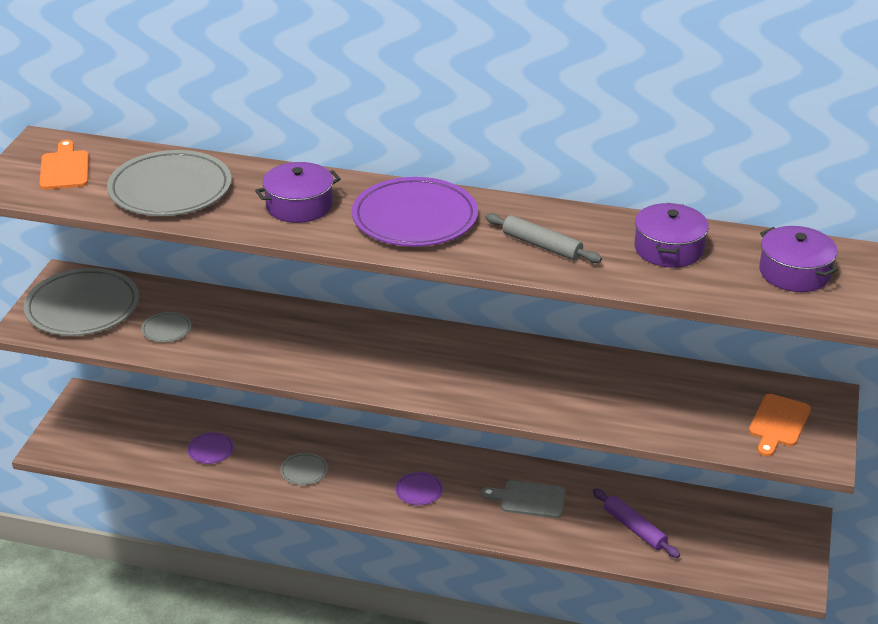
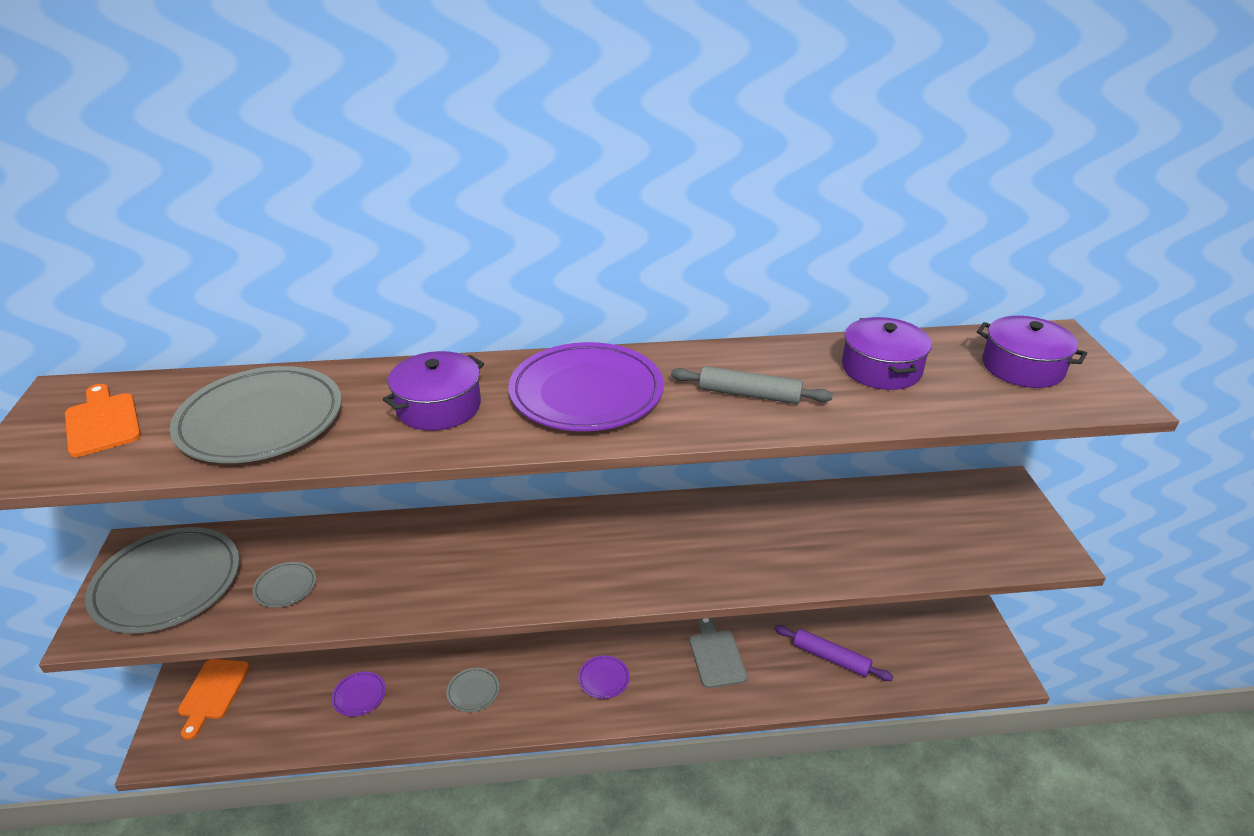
camera: 20 degrees left, 0 degrees up
(529, 499) = (716, 655): grey cutting board -> grey cutting board turned 90 degrees clockwise
(778, 423) = (987, 526): orange cutting board -> orange cutting board (212, 693)

